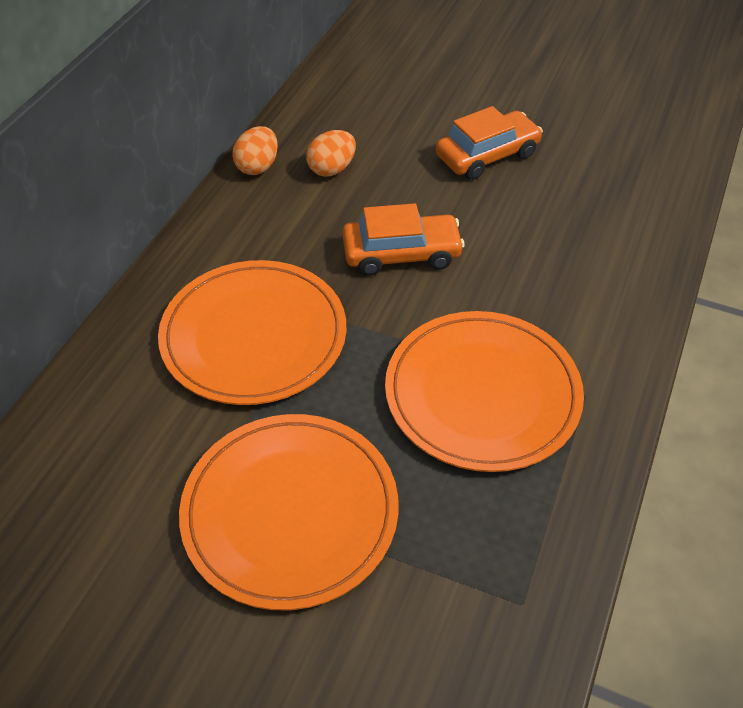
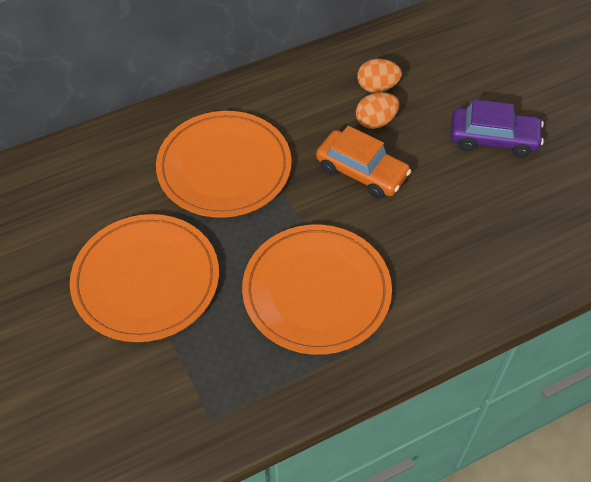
camera: 40 degrees right, 5 degrees up
(258, 166) = (332, 58): orange egg -> orange egg (375, 121)
(487, 155) = (493, 138): orange car -> purple car

